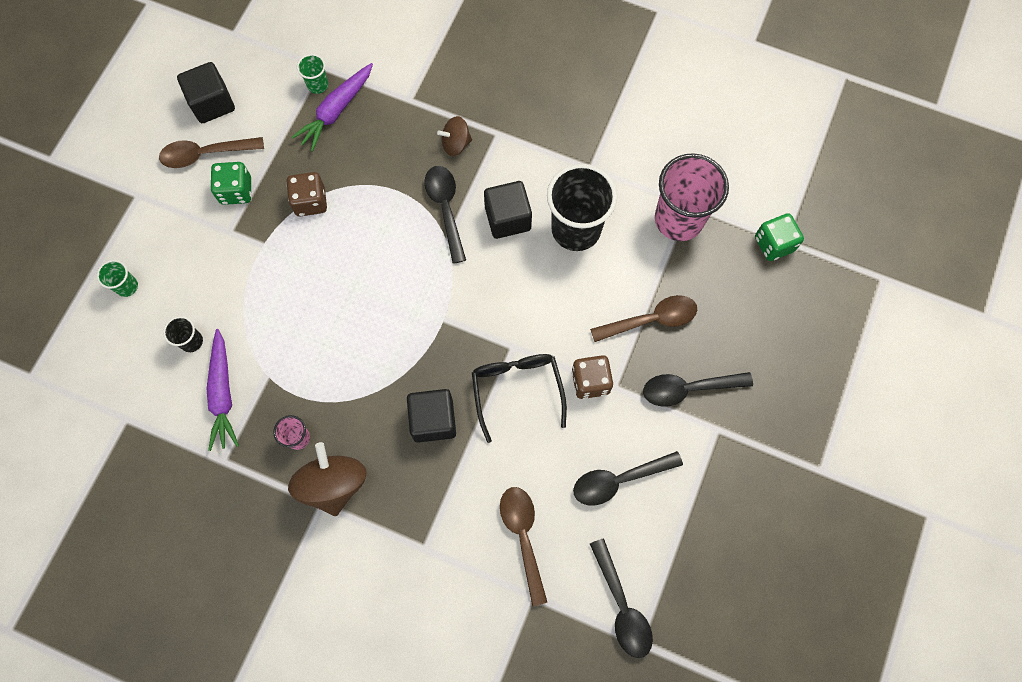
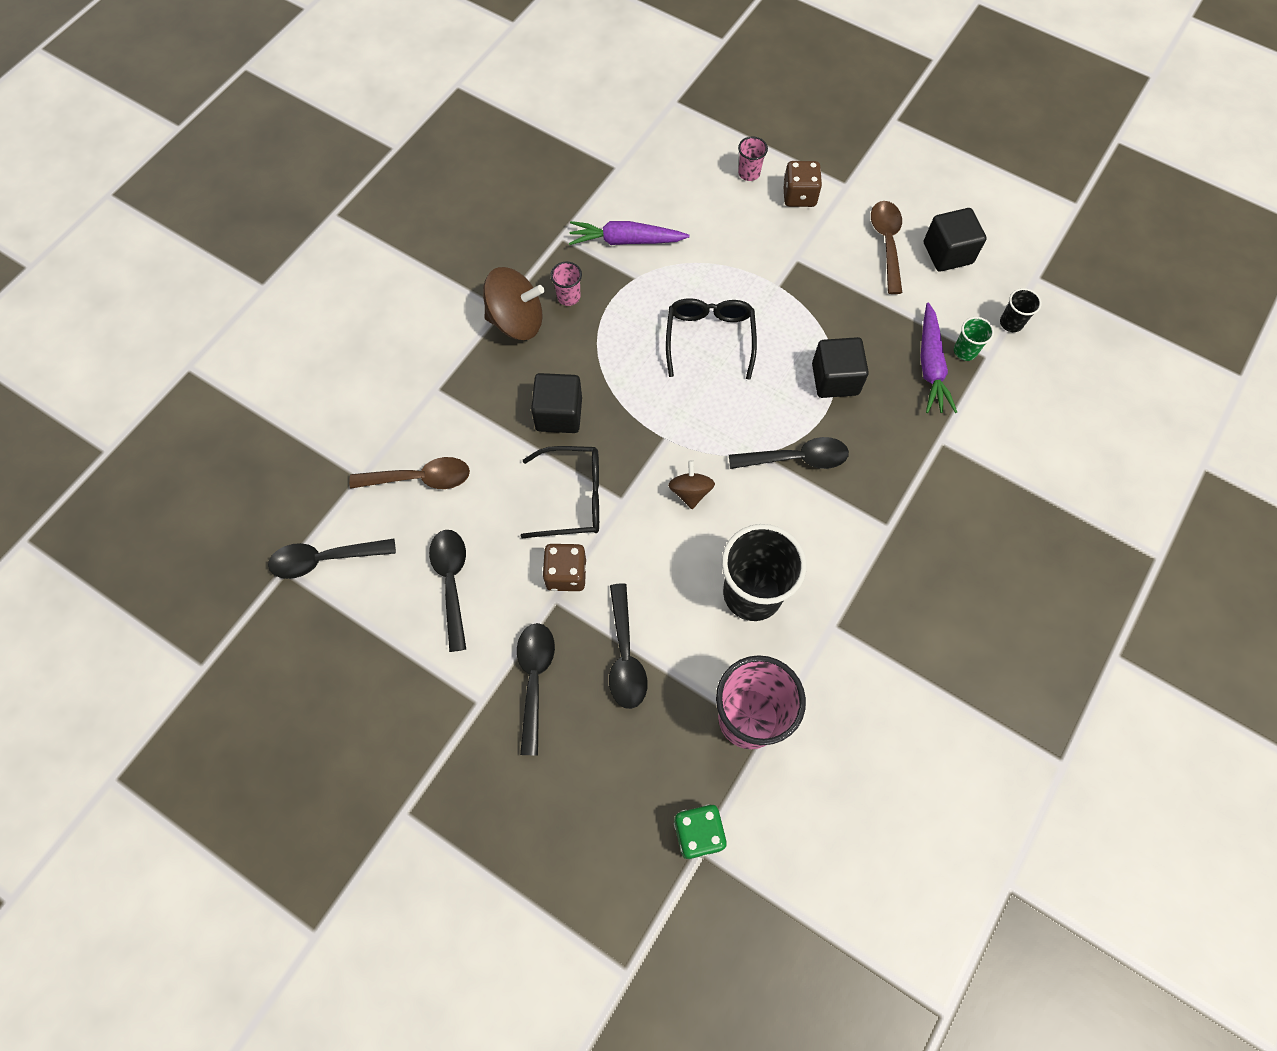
camera: 100 degrees right, 5 degrees down
(127, 286) = (749, 173): green cup -> pink cup
(191, 341) = (683, 219): black cup -> black cup (1011, 323)
(236, 191) = (841, 266): green dice -> none
(310, 202) = (821, 330): brown dice -> brown dice (799, 196)
(331, 296) = (710, 338): none -> black glasses
(336, 111) = (930, 365): purple carrot -> purple carrot turned 135 degrees counterclockwise
(456, 144) = (878, 480): brown spinning top -> brown spinning top (690, 492)
(508, 218) = (776, 521): black cube -> black cube (835, 379)
(651, 320) = (625, 656): brown spoon -> black spoon

